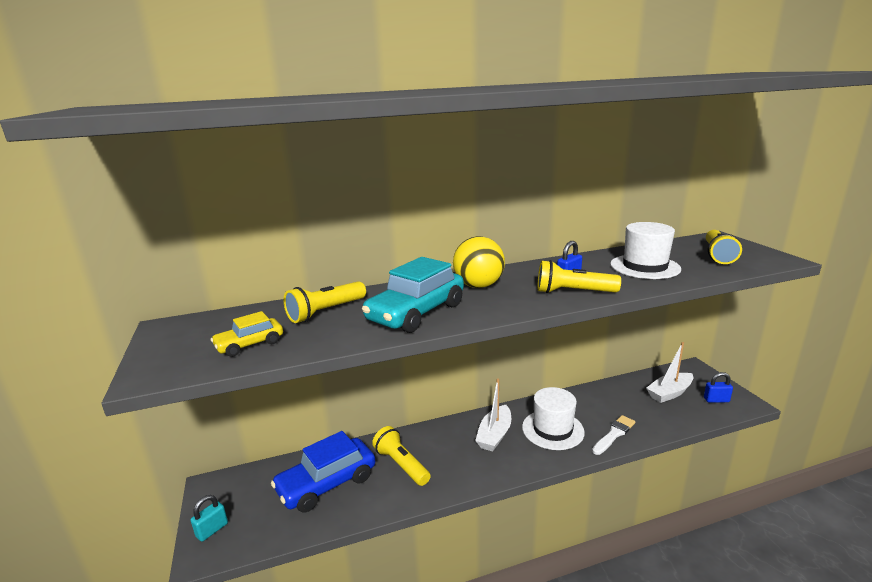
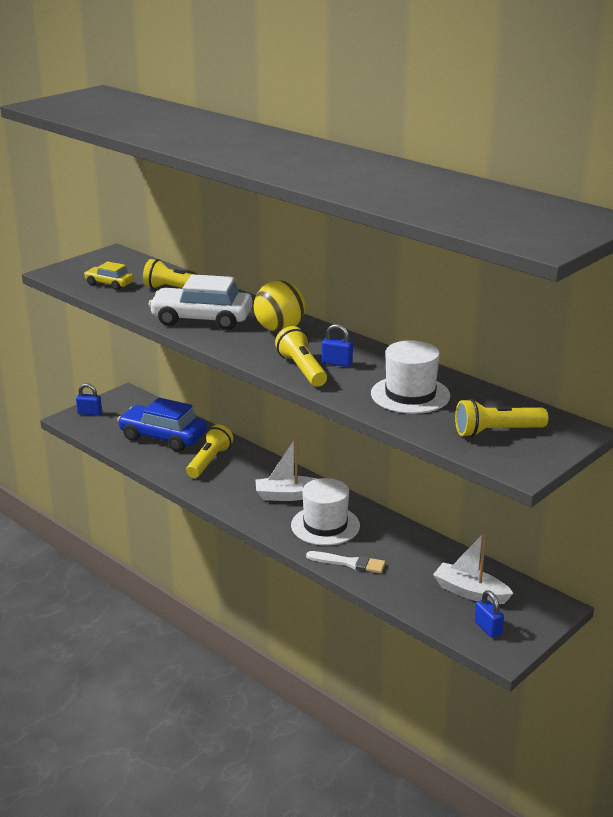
camera: 60 degrees right, 5 degrees up
(212, 530) = (89, 413): turquoise padlock -> blue padlock
(416, 313) = (202, 319): turquoise car -> white car

